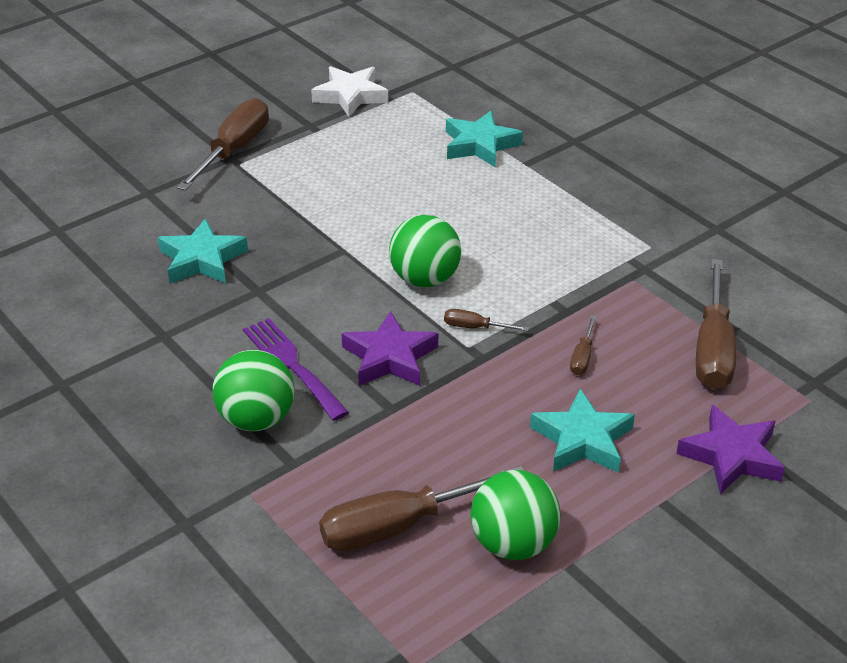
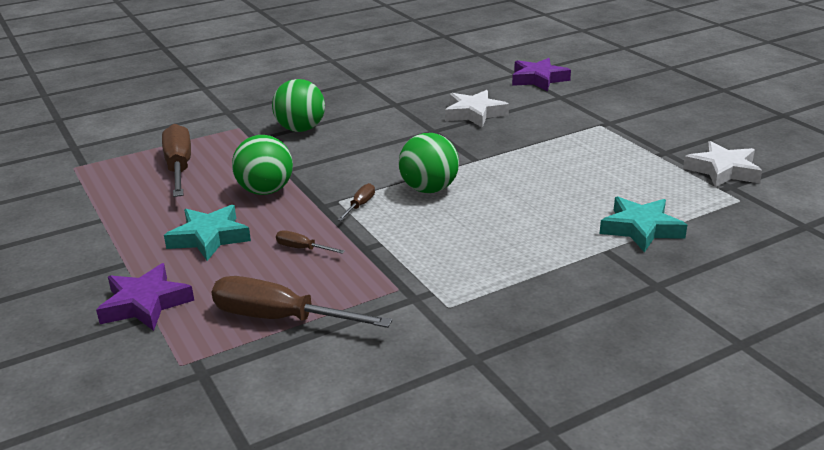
camera: 100 degrees right, 10 degrees down
(202, 259) = (474, 114): turquoise star -> white star
(234, 150) = (621, 123): brown screwdriver -> none
(292, 365) = (347, 140): purple fork -> none
(390, 357) = (340, 171): purple star -> purple star (538, 79)
(513, 544) = (134, 202): green ball -> green ball (265, 191)

